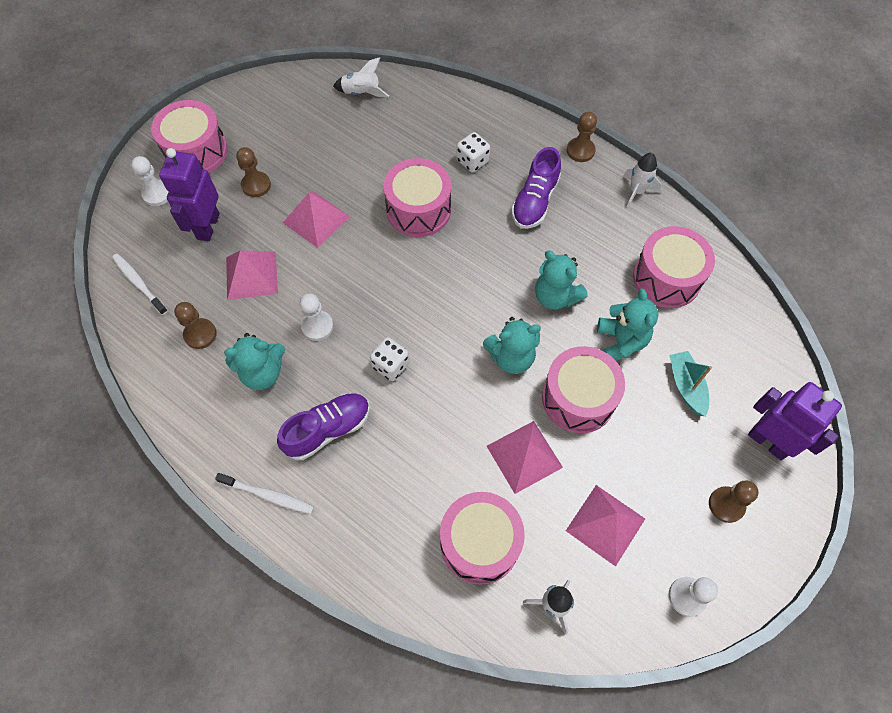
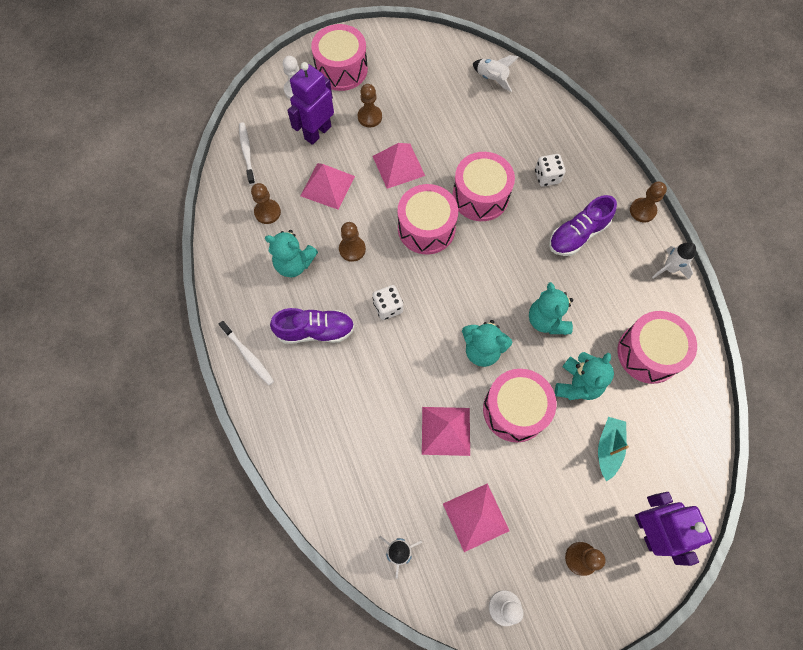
camera: 30 degrees right, 5 degrees up
(317, 326) = (352, 249): white pawn -> brown pawn
(480, 543) = (374, 475): pink drum -> pink drum (426, 228)

